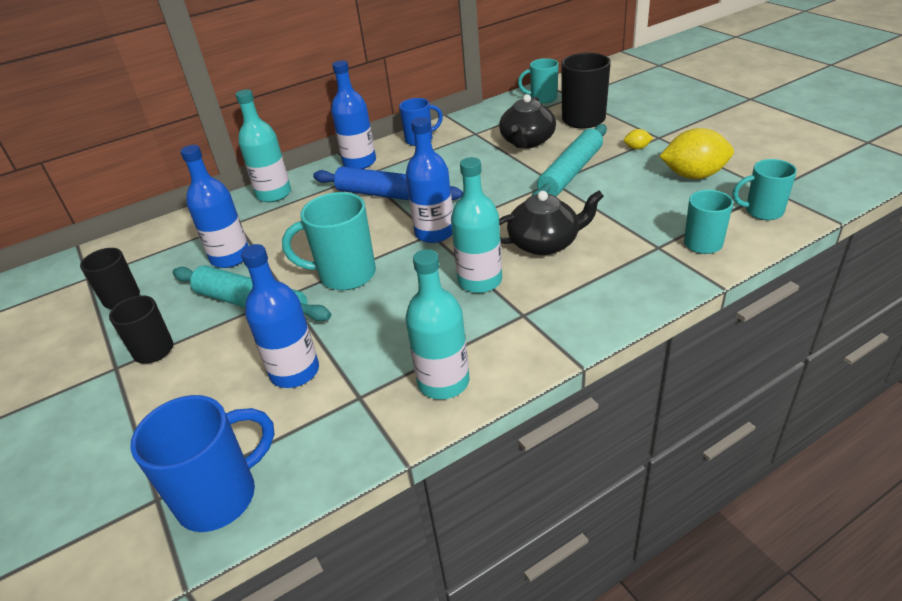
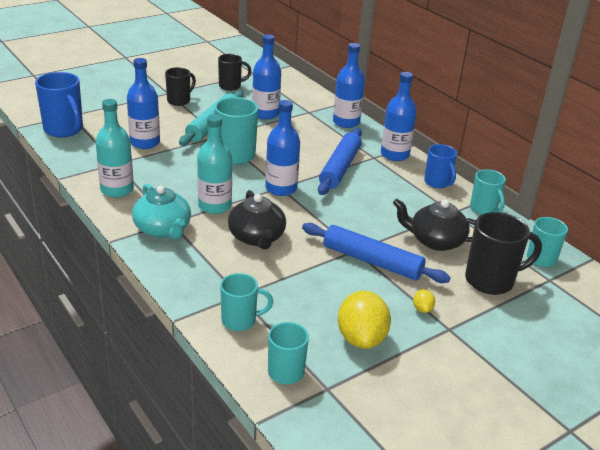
camera: 80 degrees right, 5 degrees down
(274, 194) = (346, 122): turquoise bottle -> blue bottle
(468, 119) = (484, 209): none -> turquoise mug
(542, 319) = (163, 229): none -> turquoise teapot
(570, 172) = (372, 261): turquoise rolling pin -> blue rolling pin

